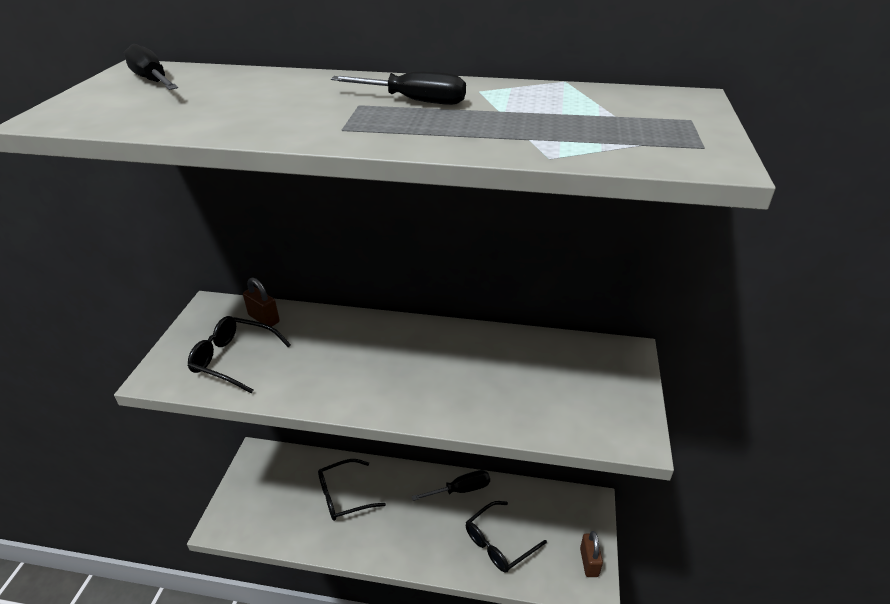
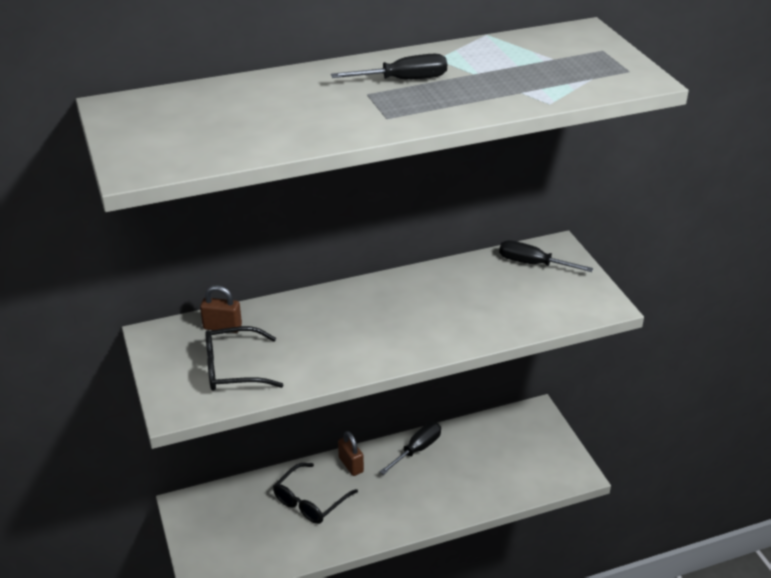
camera: 30 degrees left, 0 degrees up
(152, 81) = (155, 114): black screwdriver -> black screwdriver (533, 264)
(498, 543) = (481, 476): black glasses -> none
(589, 562) = (563, 457): brown padlock -> brown padlock (351, 465)

